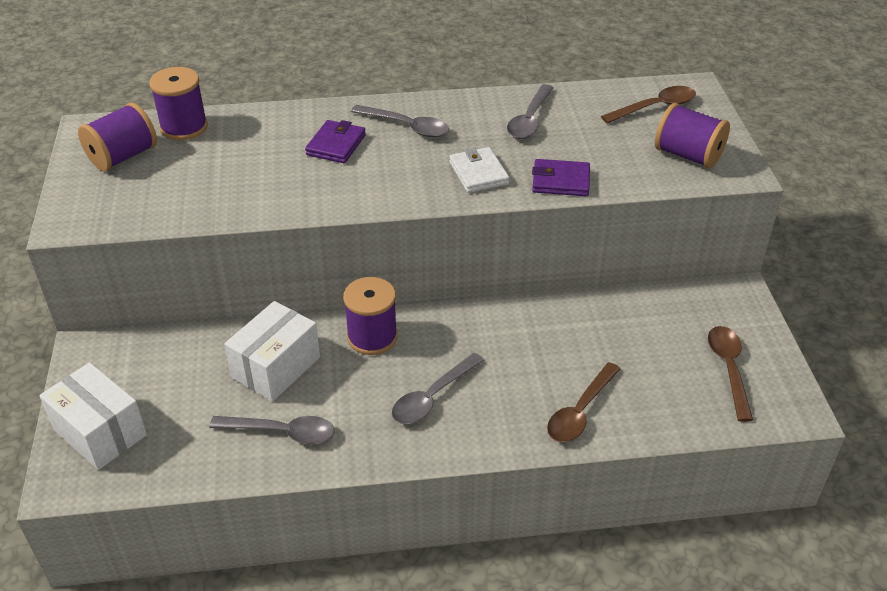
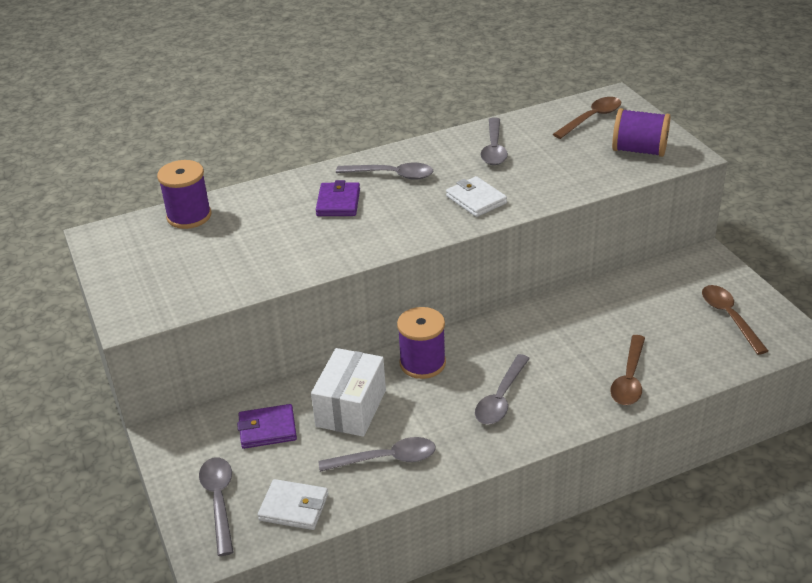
camera: 15 degrees left, 5 degrees down
(100, 432) = (219, 501): white box -> grey spoon
(123, 157) = (147, 252): purple spool -> none
(166, 459) = (294, 507): none -> white wallet
(560, 181) = (548, 191): purple wallet -> purple wallet (267, 429)

